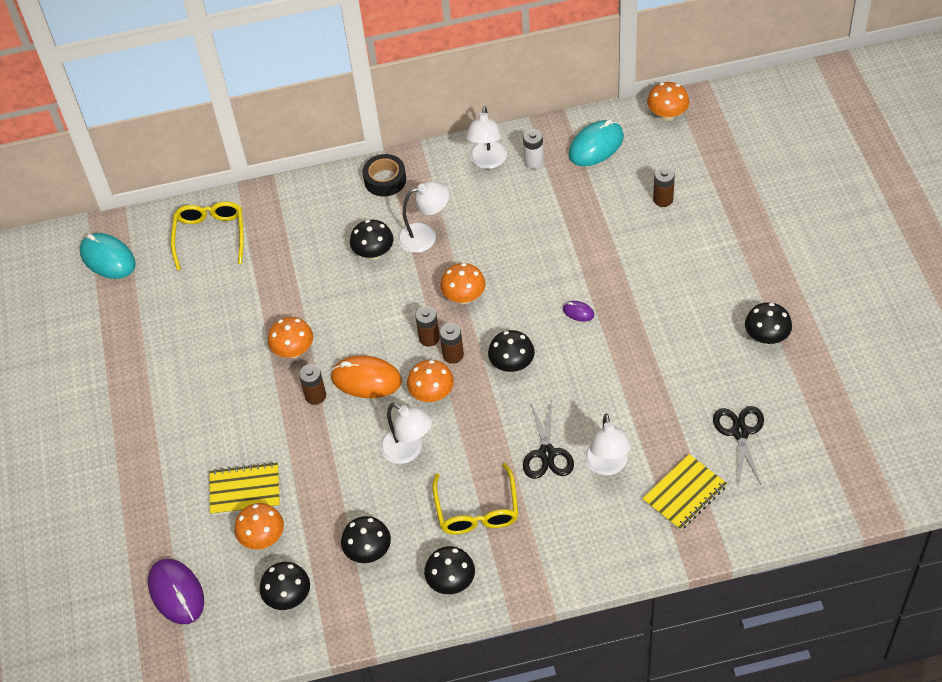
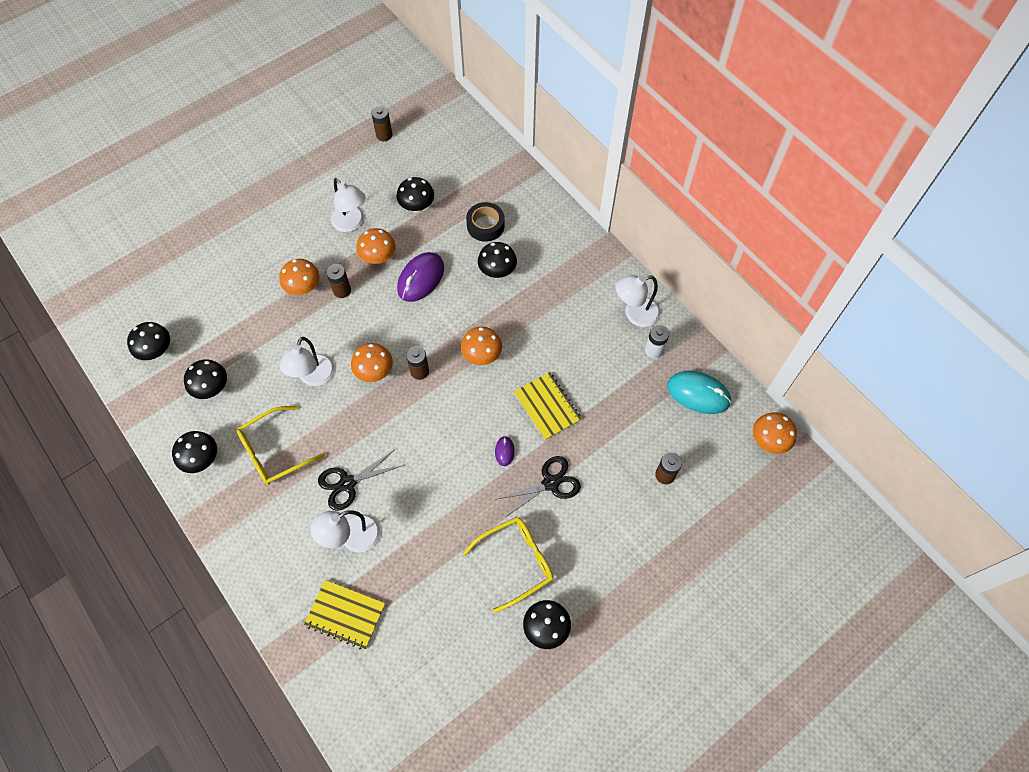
camera: 60 degrees right, 10 degrees up
(108, 258) = (414, 103): turquoise mouse -> none
(176, 593) = (140, 277): purple mouse -> purple mouse (421, 279)
(210, 237) = (462, 156): yellow glasses -> yellow glasses (516, 562)
(245, 490) = (240, 281): yellow notebook -> yellow notebook (547, 407)
(263, 538) = (202, 311): orange mushroom -> orange mushroom (303, 288)
(366, 379) = (371, 319): orange mouse -> none
(385, 180) = (576, 247): black tape -> black tape (485, 225)
(425, 236) = (532, 300): white lamp -> white lamp (352, 223)
(429, 338) = (429, 347): brown battery -> brown battery (384, 135)
(512, 364) = (427, 420): black mushroom -> black mushroom (417, 206)
(740, 432) = (428, 641): black scissors -> black scissors (550, 483)

